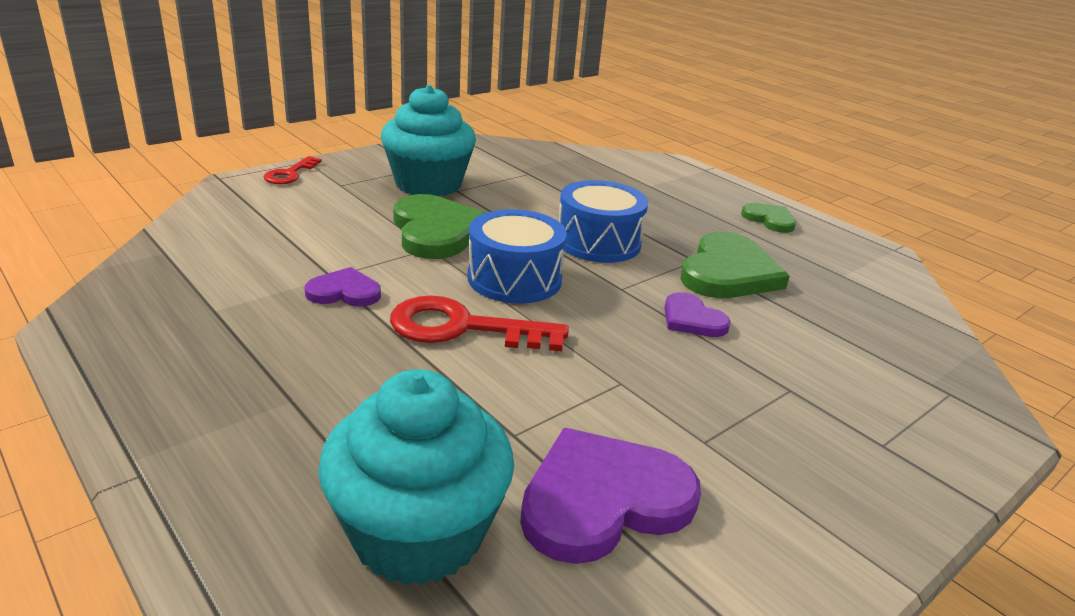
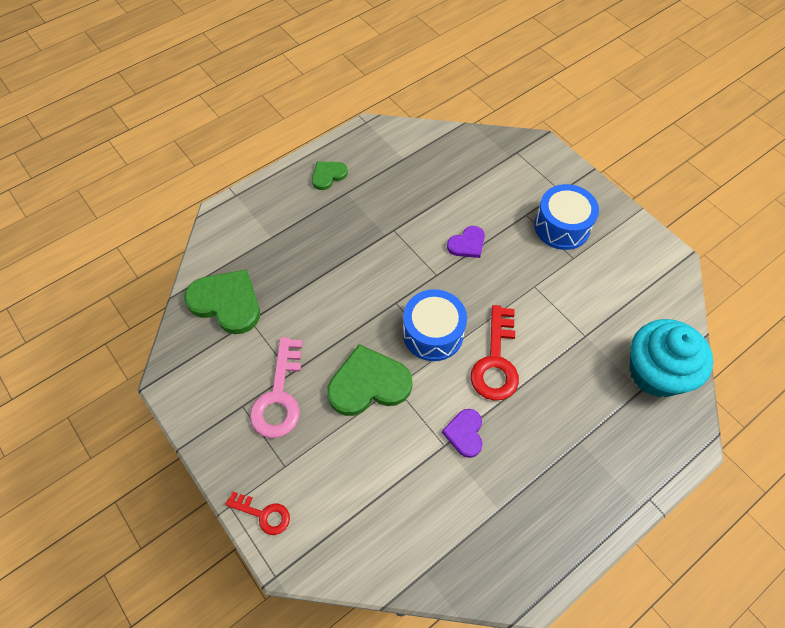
camera: 85 degrees left, 30 degrees up
(428, 184) = (279, 396): turquoise cupcake -> pink key
(598, 242) = (375, 281): blue drum -> blue drum (562, 226)
(603, 500) = (620, 302): purple heart -> none
(728, 272) = (408, 215): green heart -> green heart (226, 302)

